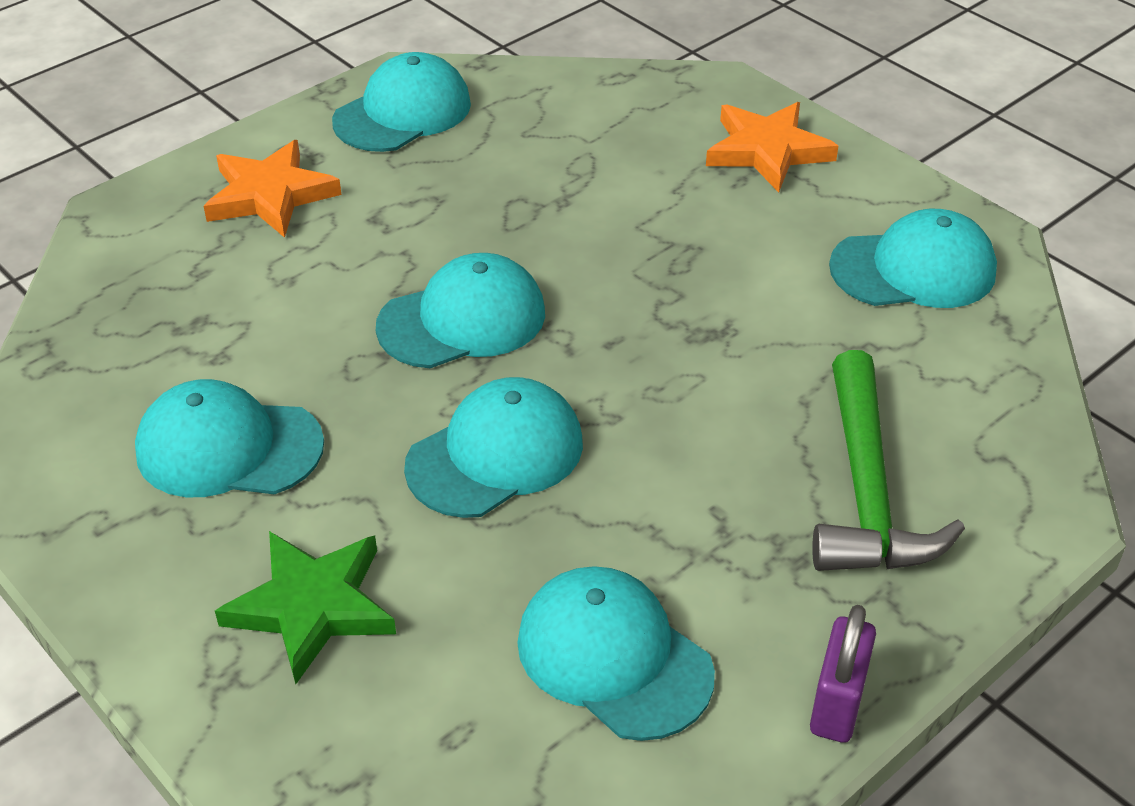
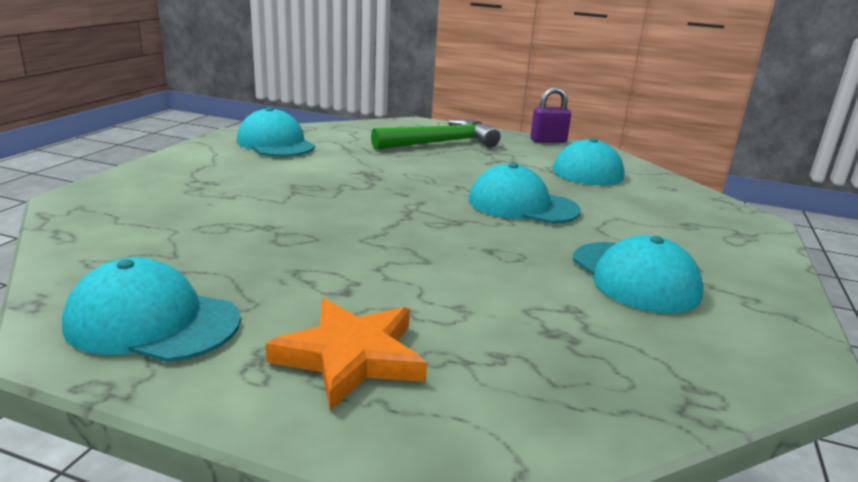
camera: 120 degrees left, 20 degrees down
(312, 607) = (676, 225): green star -> none
(462, 320) = (429, 233): turquoise cap -> none
(767, 150) = (169, 178): orange star -> none

